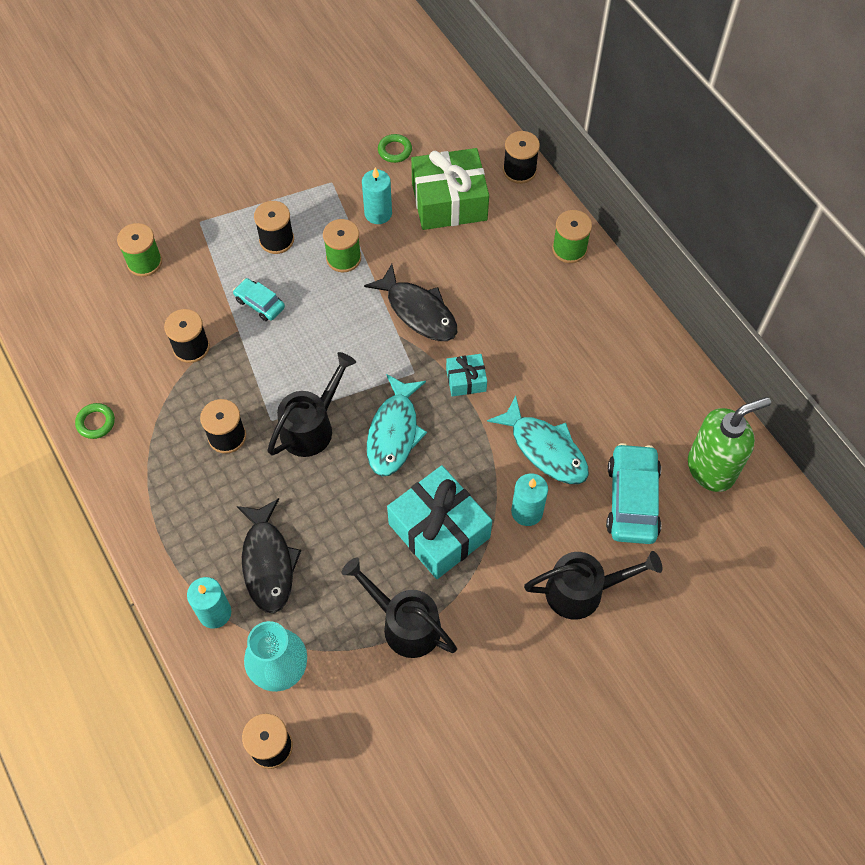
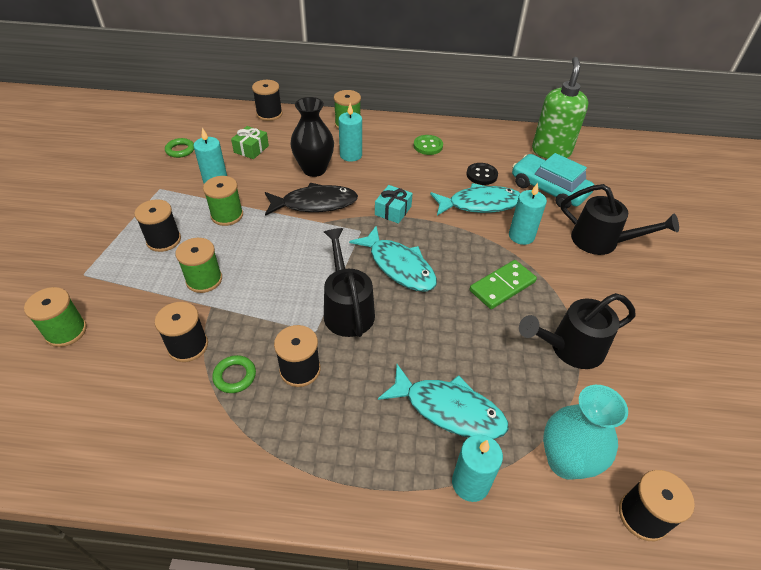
camera: 55 degrees left, 15 degrees down
(96, 422) = (175, 470): green ring -> green ring (235, 376)
(259, 303) = (204, 280): turquoise car -> green spool
(268, 562) = (449, 409): black fish -> turquoise fish
(439, 531) = (502, 286): turquoise gift -> green domino
(449, 201) = (251, 149): green gift -> green gift, size x0.49
(467, 274) = (314, 169): none -> black vase
(519, 288) = (351, 155): none -> turquoise candle
(583, 591) = (602, 242): black watering can -> black watering can turned 90 degrees clockwise
(597, 424) = (481, 175): none -> black button
(602, 345) = (428, 146): none -> green button

